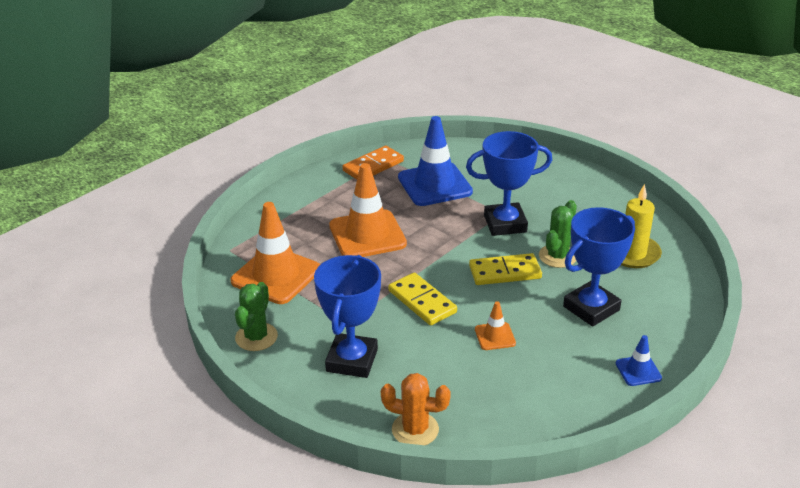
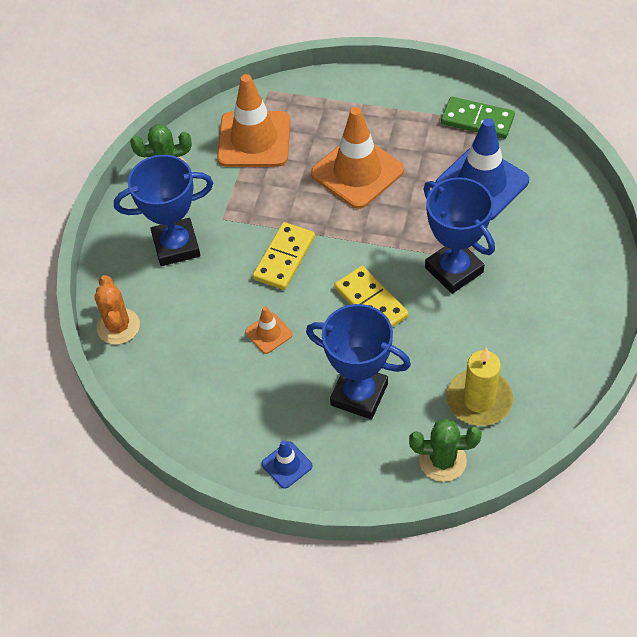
camera: 65 degrees right, 20 degrees up
(373, 166) = (477, 120): orange domino -> green domino
(557, 256) = (427, 335): green cactus -> green cactus (442, 460)

